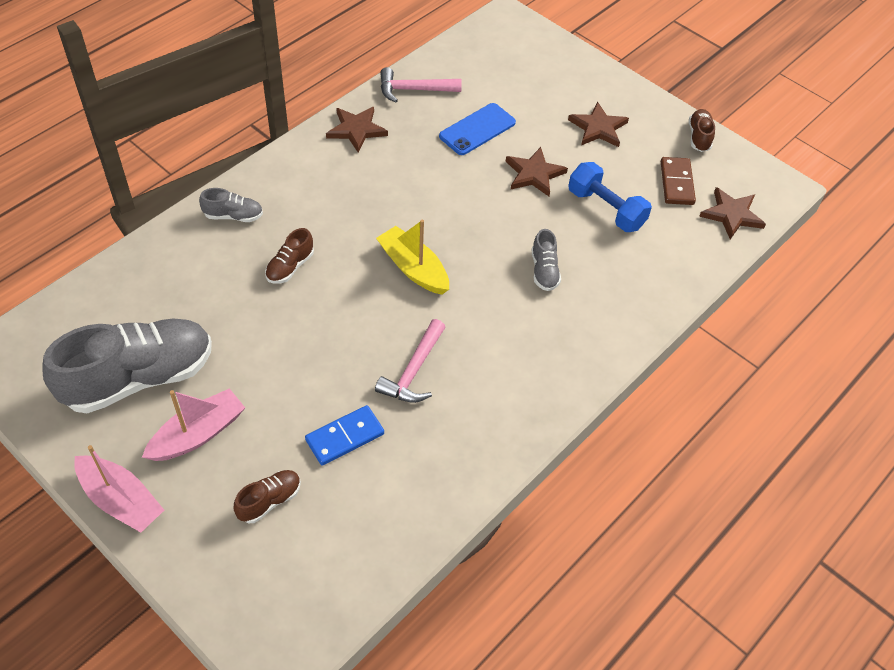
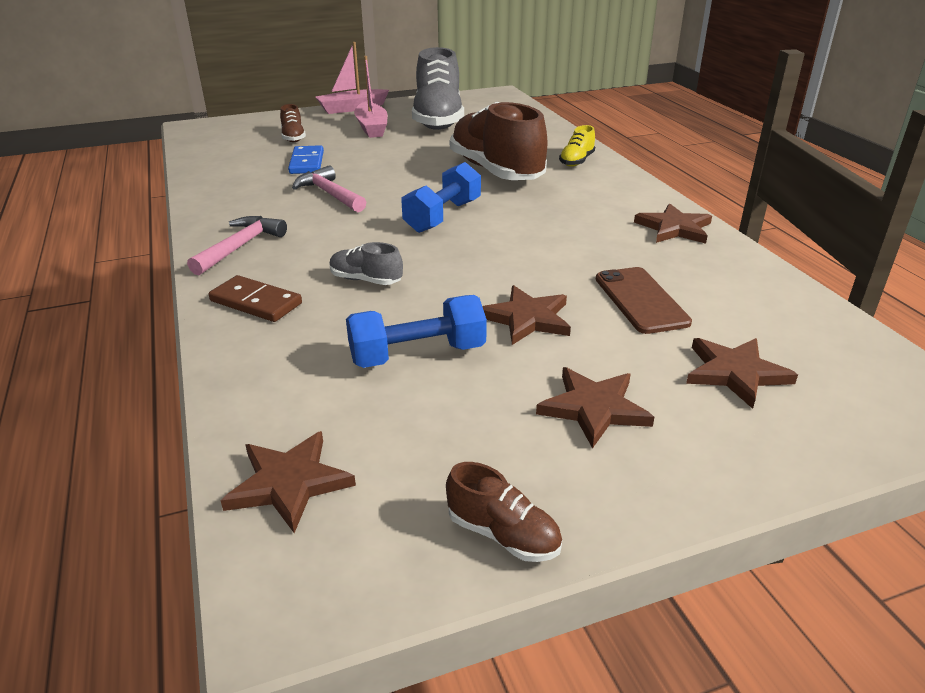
camera: 120 degrees right, 20 degrees down
(233, 216) = (576, 161): grey shoe -> yellow shoe
(290, 267) = (496, 171): brown shoe -> brown shoe, size x2.30
(413, 90) = (743, 275): pink hammer -> pink hammer (240, 247)
(413, 268) = (443, 216): yellow boat -> blue dumbbell
(477, 129) = (640, 300): blue phone -> brown phone
(530, 84) = (735, 373): none -> brown star
(677, 183) = (410, 447): brown domino -> brown domino (256, 302)

